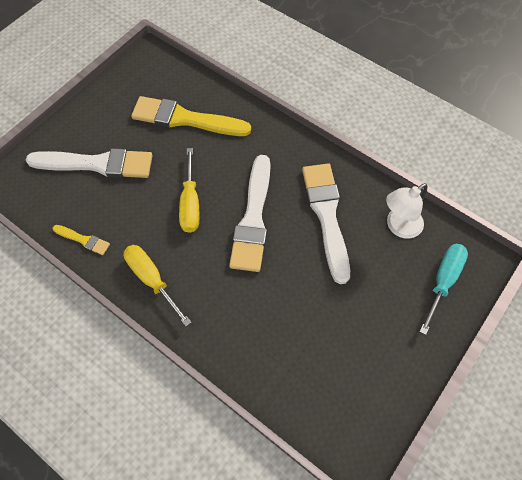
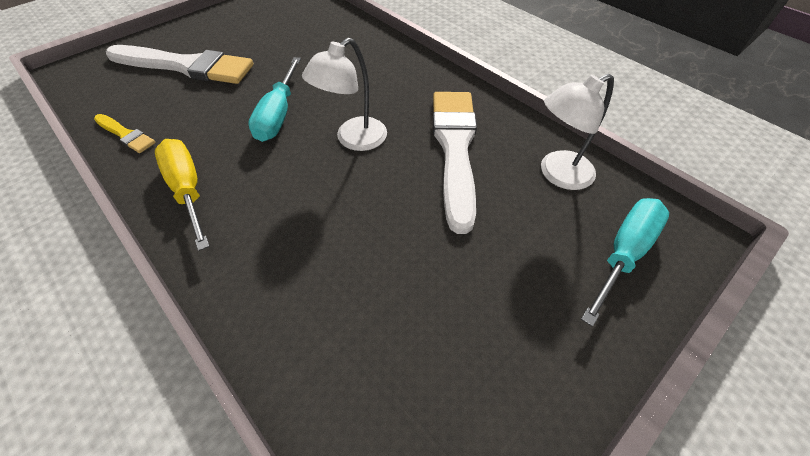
camera: 10 degrees right, 10 degrees down
(185, 119) = (307, 39): yellow brush -> none
(190, 203) = (278, 114): yellow screwdriver -> turquoise screwdriver
(253, 218) = (353, 140): white brush -> white lamp

